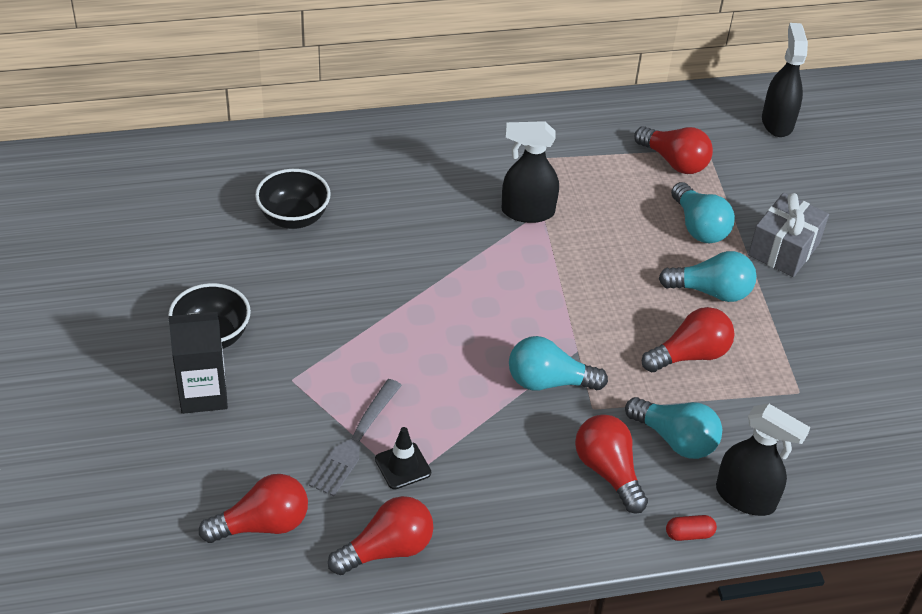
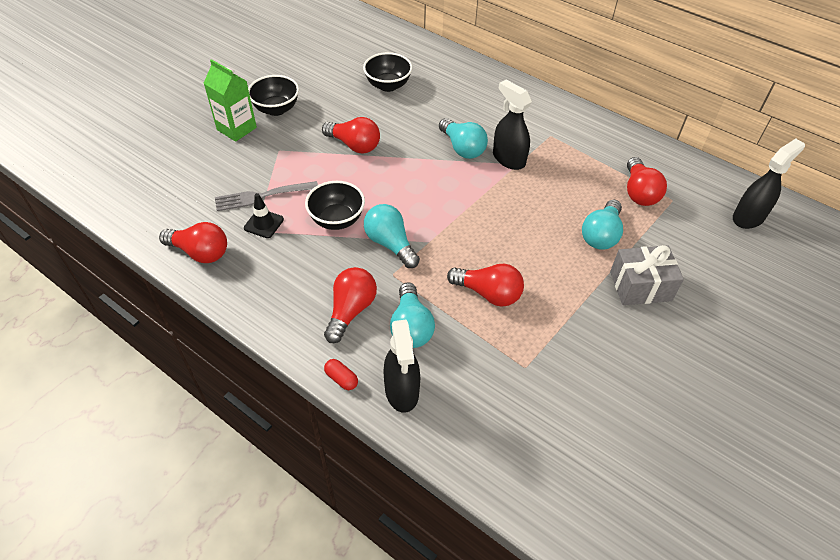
camera: 50 degrees right, 5 degrees up
(203, 394) = (236, 129): black carton -> green carton
(263, 524) = (173, 198): red light bulb -> red light bulb (354, 145)
(466, 401) = (337, 220): none -> black bowl
(711, 291) = (554, 272): turquoise light bulb -> turquoise light bulb (462, 148)

